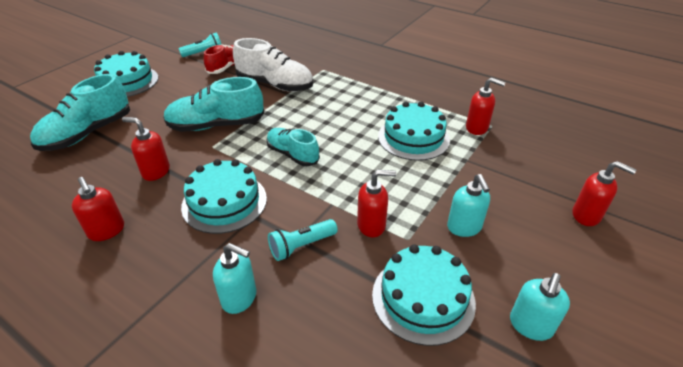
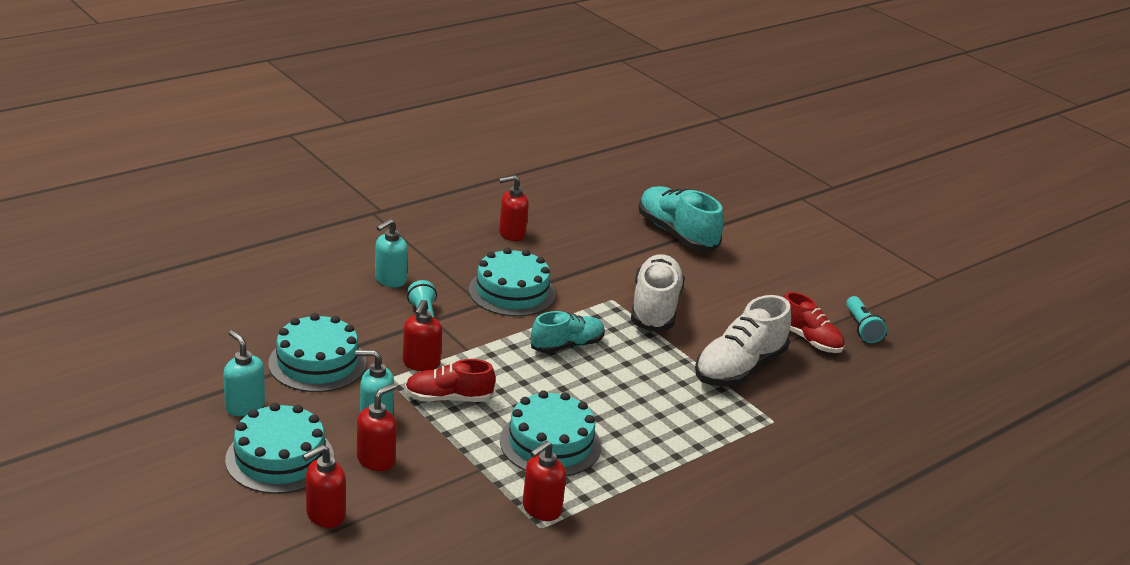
camera: 105 degrees right, 10 degrees down
(127, 81) = (790, 264): turquoise cake -> turquoise cake (279, 458)
(156, 171) = (584, 263): red soap dispenser -> red soap dispenser (376, 460)
(216, 125) = (655, 308): turquoise shoe -> white shoe
(405, 196) = (448, 398): none -> red shoe

